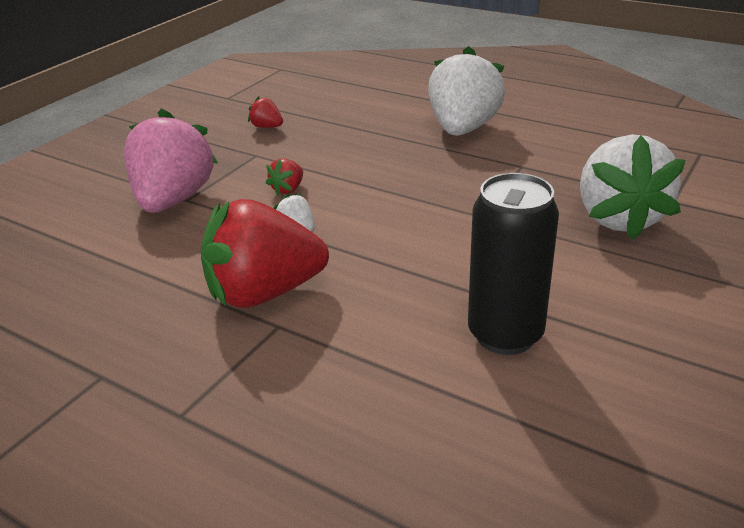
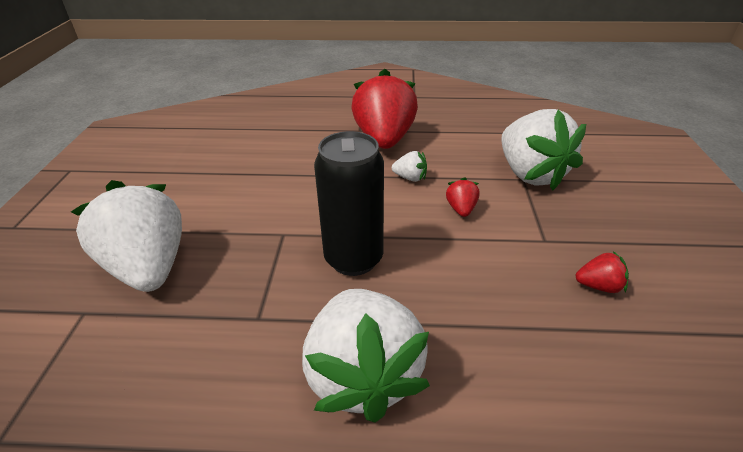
camera: 150 degrees right, 5 degrees up
(173, 200) = (530, 174): pink strawberry -> white strawberry
(264, 293) = (384, 139): red strawberry -> red strawberry turned 45 degrees counterclockwise
(505, 335) = (232, 156): black can -> black can (353, 259)

